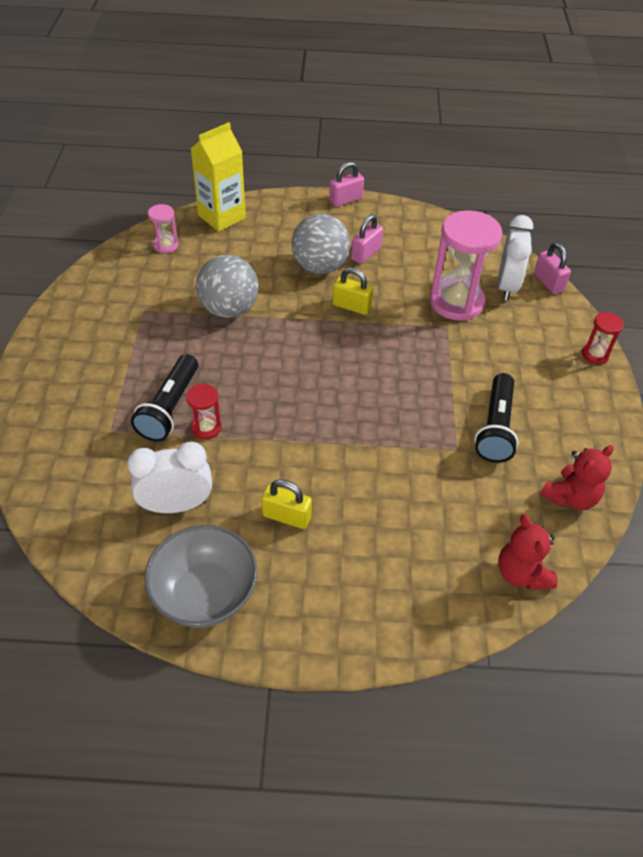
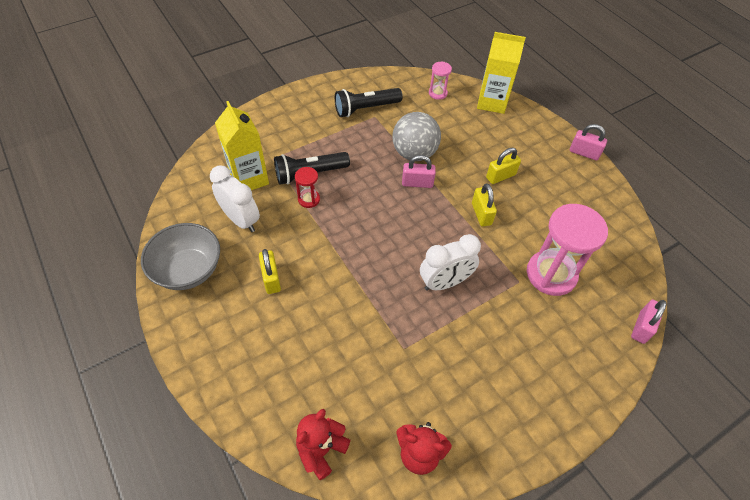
camera: 55 degrees right, 5 degrees up
(119, 467) = (249, 178): none -> yellow carton
(320, 267) = (500, 176): grey ball -> yellow padlock
(366, 254) = (541, 194): pink padlock -> pink padlock (417, 183)
(495, 428) = (445, 365): black flashlight -> black flashlight (366, 109)
(507, 286) = (604, 299): white clock -> white clock (445, 282)
(595, 354) = (592, 403): red hourglass -> none

